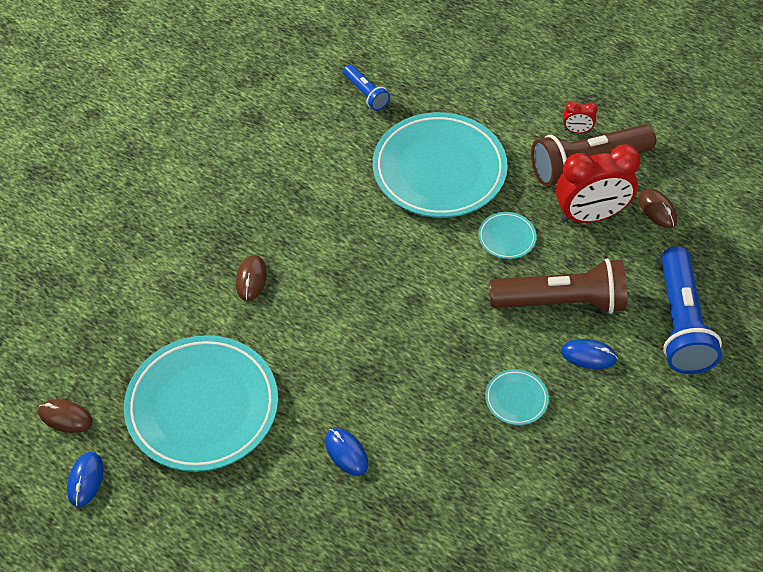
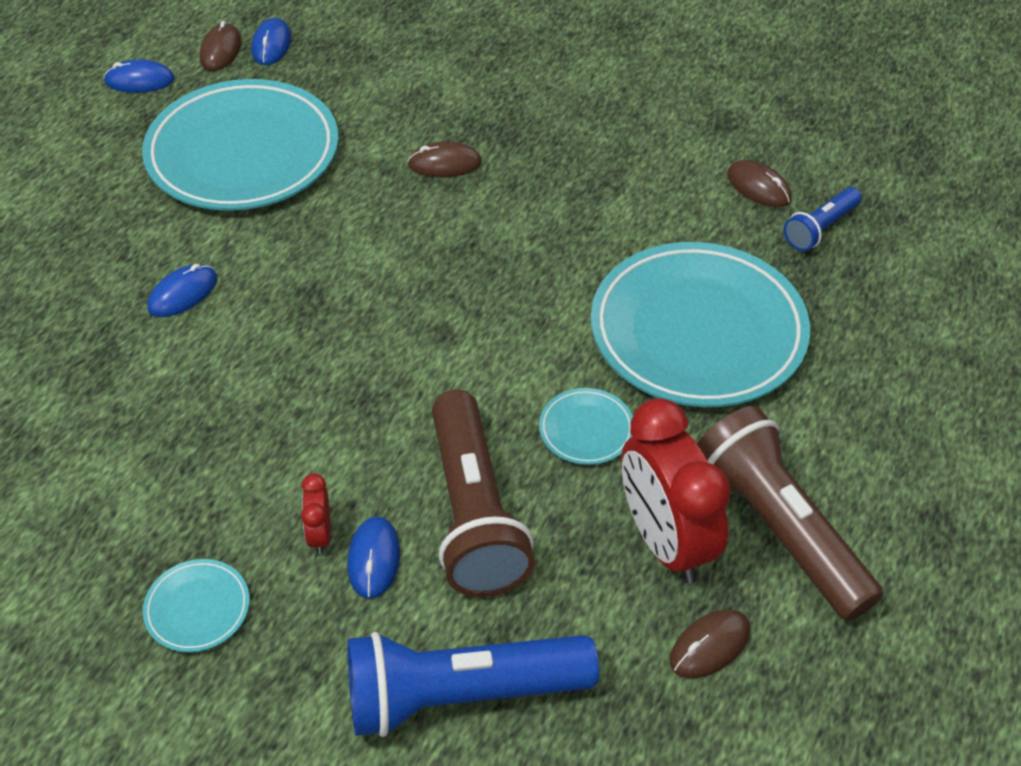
camera: 80 degrees right, 5 degrees down
(71, 379) = (271, 45): none -> blue mouse
(321, 114) = (758, 187): none -> brown mouse
(516, 399) = (282, 470): turquoise plate -> turquoise plate (197, 608)
(577, 130) = (854, 507): red clock -> red clock (320, 534)

